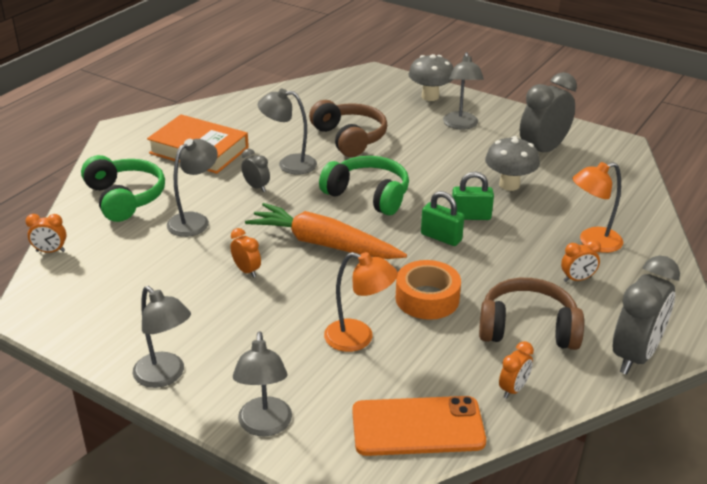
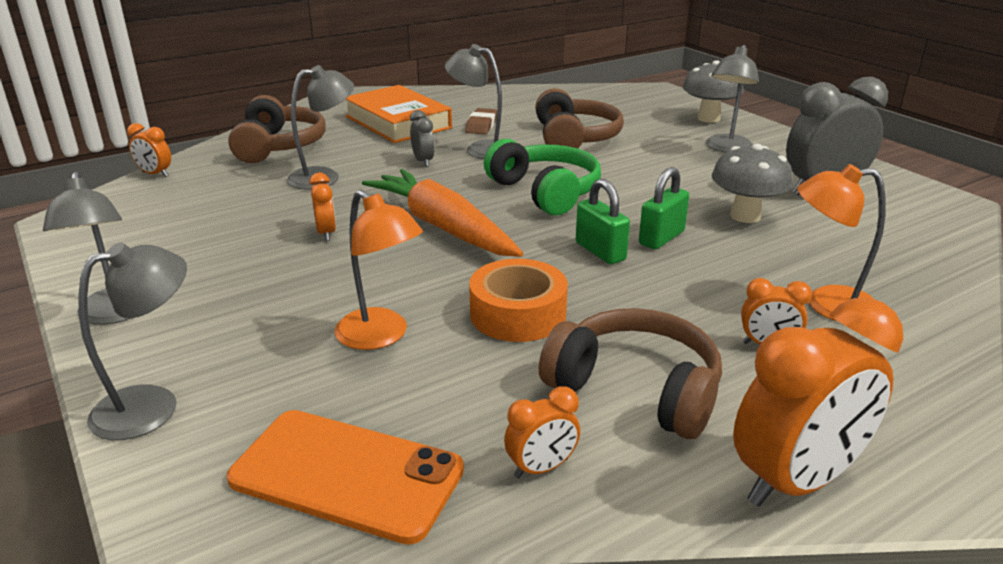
camera: 25 degrees right, 5 degrees down
(125, 198) = (279, 146): green headphones -> brown headphones
(264, 426) = (152, 405): grey lamp -> grey lamp turned 150 degrees counterclockwise
(269, 139) = (481, 125): none -> brown eraser
(470, 216) = (661, 238): green padlock -> green padlock turned 75 degrees counterclockwise
(635, 356) = (795, 481): grey clock -> orange clock

